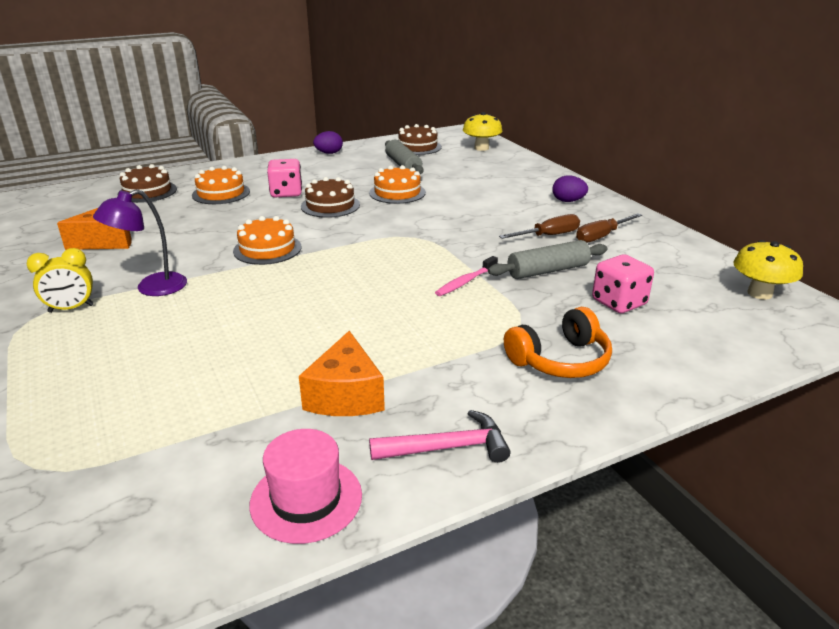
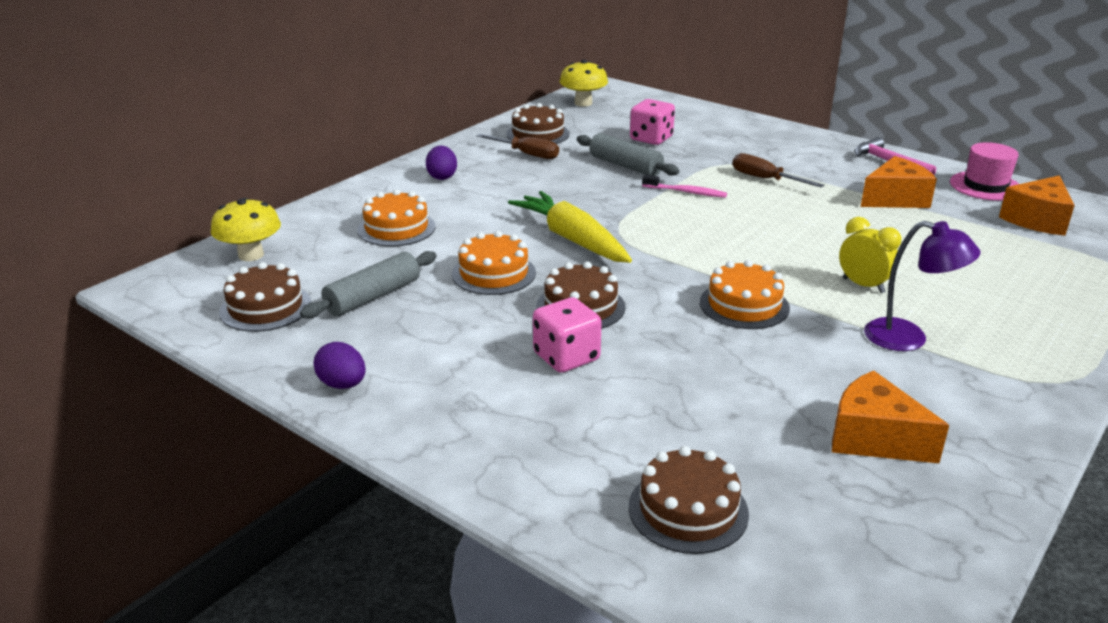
camera: 115 degrees left, 0 degrees up
(71, 309) = (1007, 367): yellow clock -> yellow clock (863, 285)
(187, 482) = (1037, 220): none -> orange cheese
(221, 193) = (621, 419): orange cake -> orange cake (396, 228)
(420, 220) = (572, 239): none -> yellow carrot
(548, 236) = (548, 174): brown screwdriver -> brown screwdriver (765, 179)
(560, 360) = (756, 147): orange headphones -> none
(656, 250) = (538, 134): none -> brown cake

